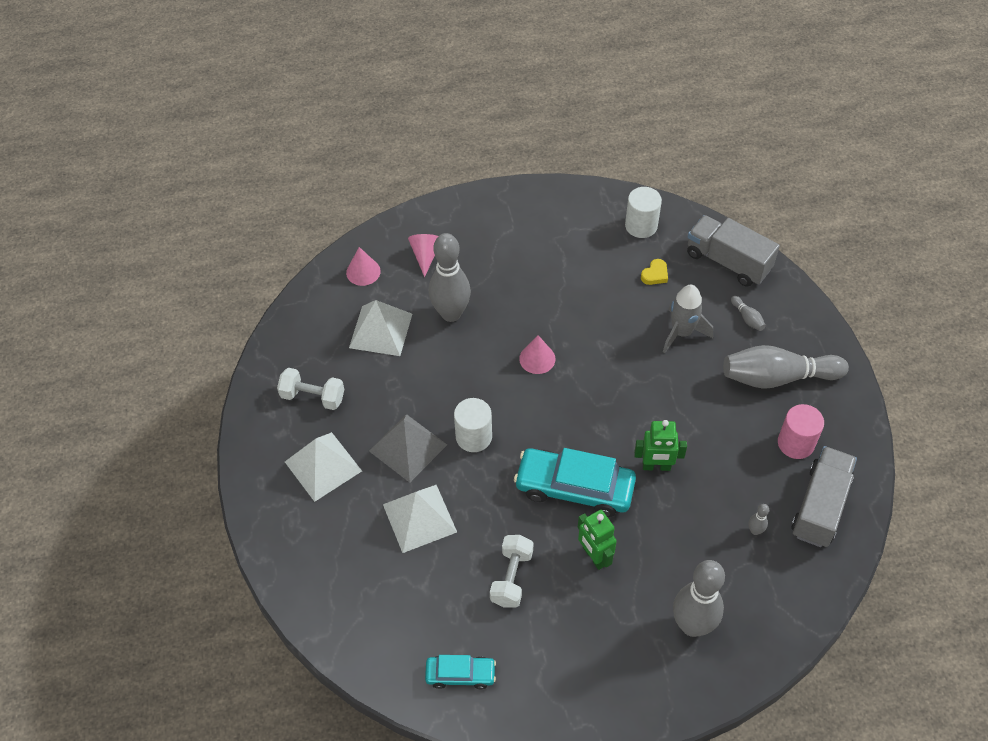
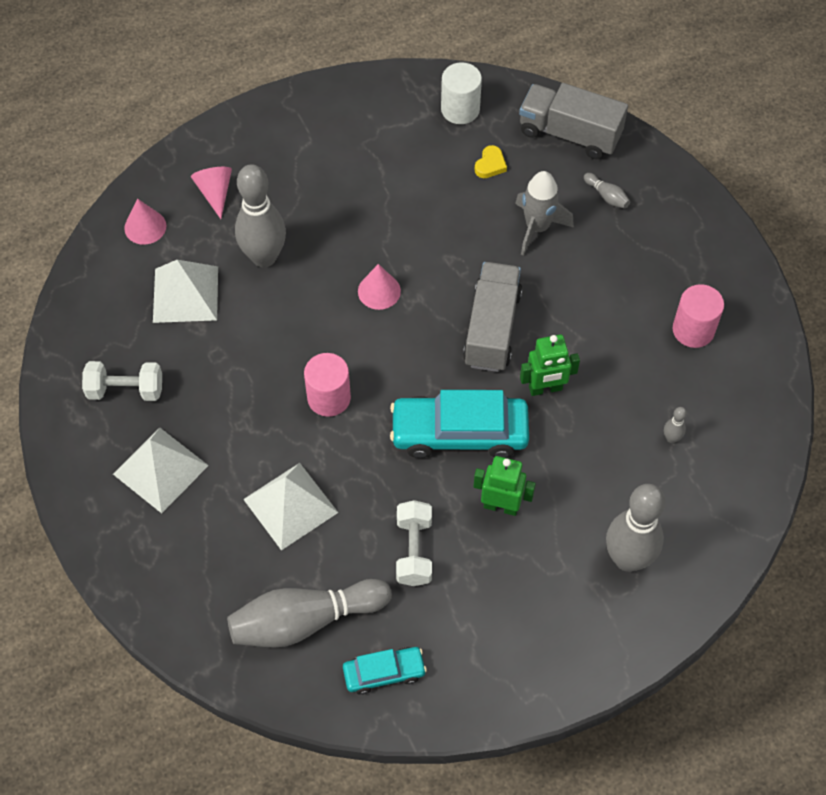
camera: 15 degrees left, 5 degrees up
(408, 447) = (255, 427): grey pyramid -> none
(474, 437) = (329, 398): white cylinder -> pink cylinder
(594, 556) = (501, 506): green robot -> green robot turned 150 degrees clockwise
(777, 377) = (656, 258): grey bowling pin -> grey bowling pin (305, 620)
(820, 506) = (735, 395): grey truck -> grey truck (492, 328)

